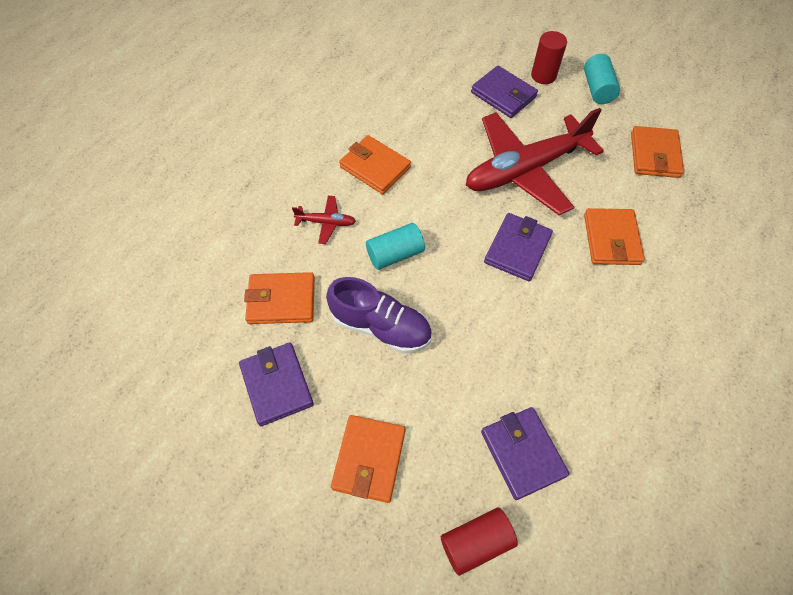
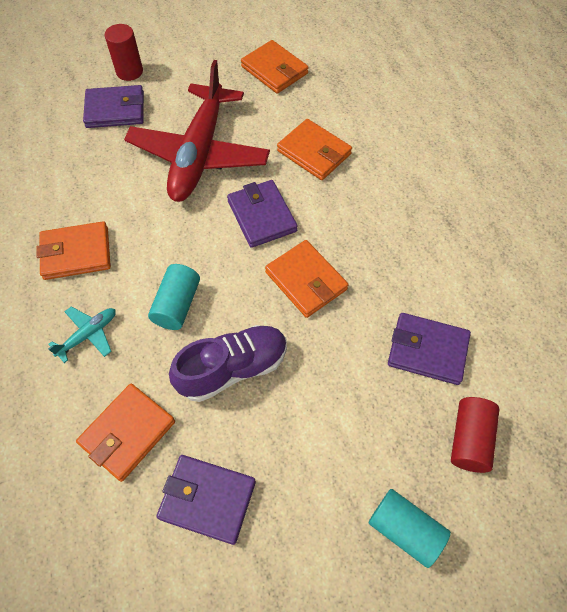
camera: 50 degrees left, 0 degrees up
(326, 222) = (88, 335): red plane -> turquoise plane
(369, 459) = (341, 470): orange wallet -> orange wallet (306, 281)
(597, 89) = (182, 52): turquoise cylinder -> turquoise cylinder (405, 530)

